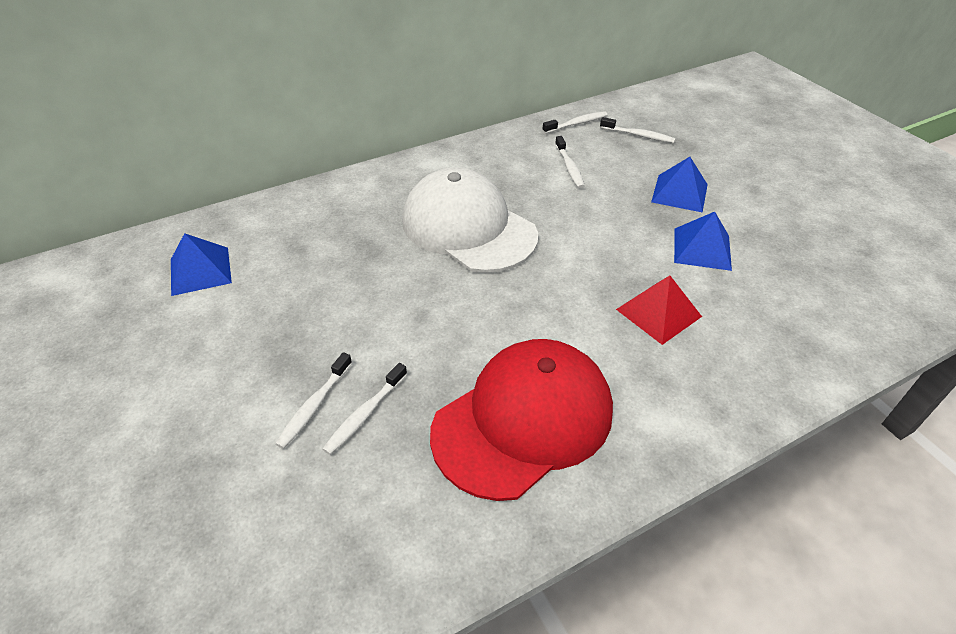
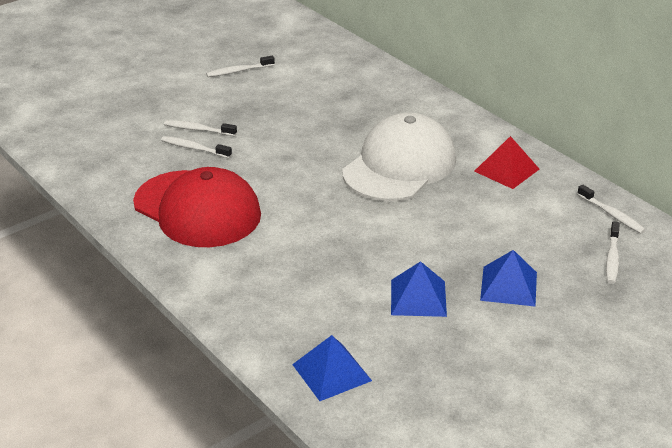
camera: 80 degrees right, 10 degrees down
(200, 270) = (309, 65): blue pyramid -> blue pyramid (332, 372)
(569, 167) = (521, 214): white toothbrush -> white toothbrush (238, 71)
(658, 313) = (320, 270): red pyramid -> red pyramid (506, 170)

